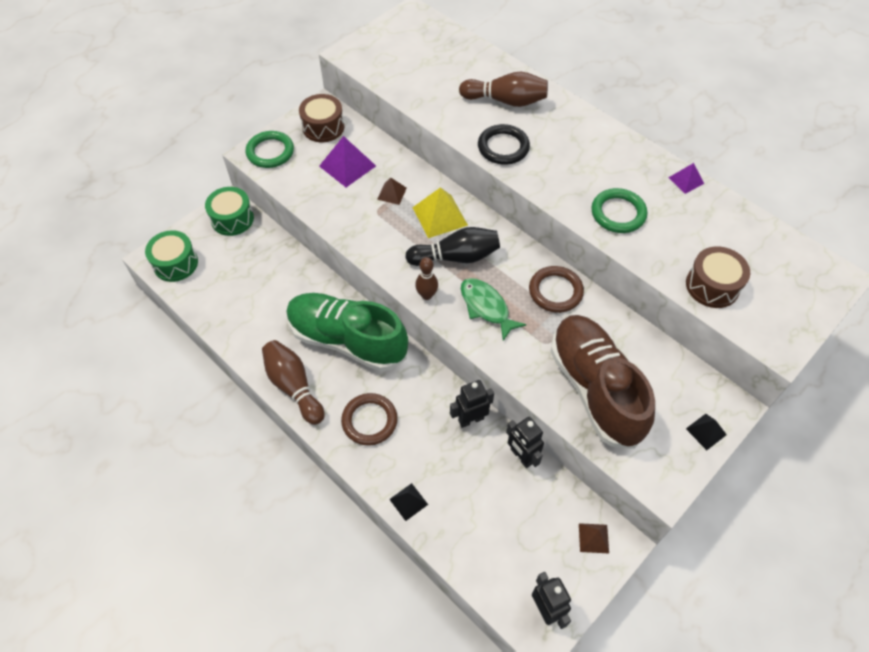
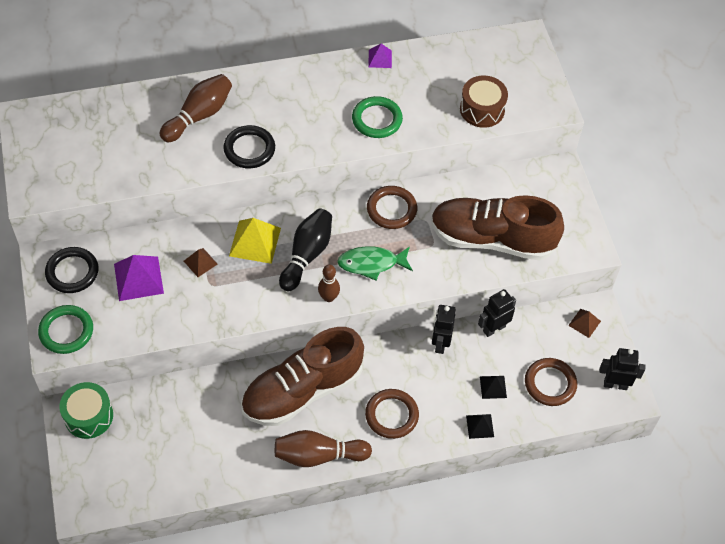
camera: 60 degrees left, 0 degrees up
(175, 263) = (104, 491): green drum -> none
(323, 127) = (72, 272): brown drum -> black ring
(347, 340) = (302, 390): green shoe -> brown shoe
(499, 542) = (550, 383): none -> brown ring
(521, 456) = (494, 328): black robot -> black robot turned 150 degrees clockwise
(706, 431) = (569, 197): black pyramid -> black pyramid (493, 387)

